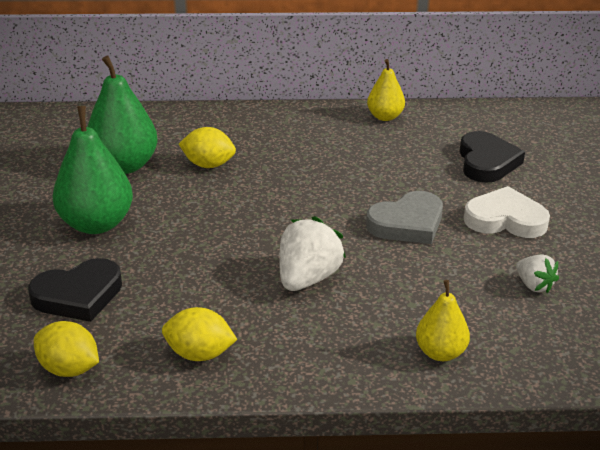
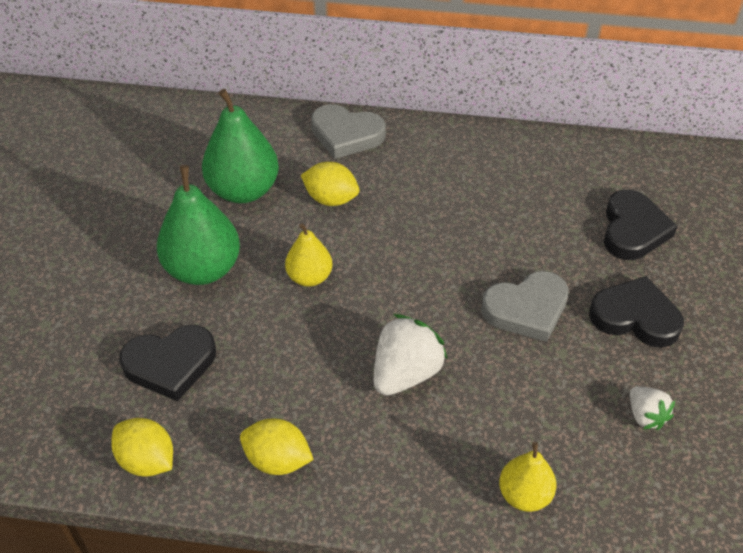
camera: 10 degrees right, 15 degrees up
(213, 120) = (346, 135): none -> grey heart
(385, 117) = (534, 149): yellow pear -> yellow pear (309, 277)
(505, 219) = (635, 317): white heart -> black heart

